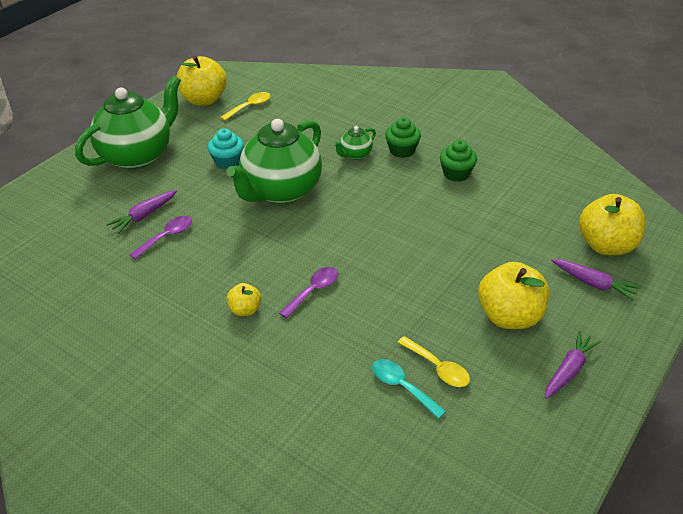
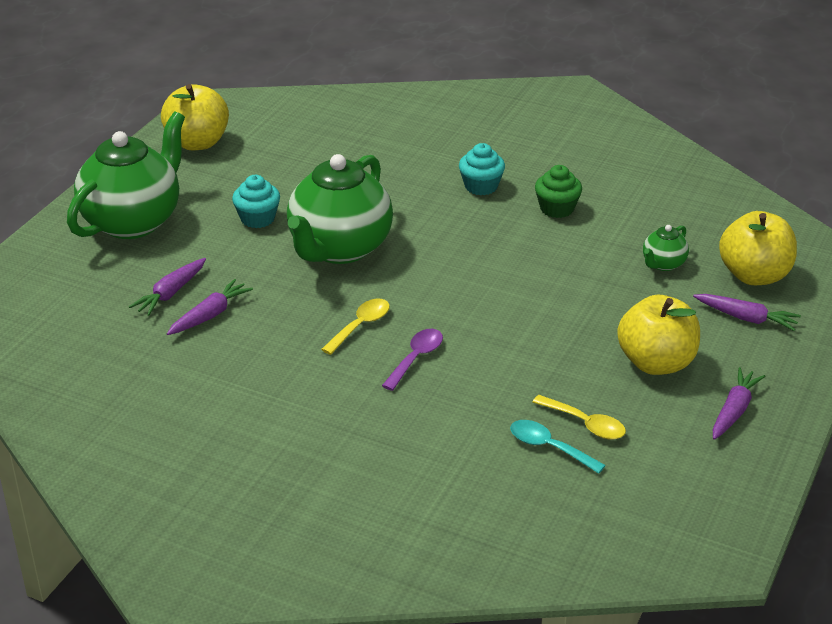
camera: 10 degrees left, 5 degrees down
(167, 237) = (210, 315): purple spoon -> purple carrot
(245, 310) = (338, 387): yellow apple -> none
(249, 107) = (263, 147): yellow spoon -> yellow spoon (360, 326)
(355, 155) = (422, 196): green teapot -> green teapot (663, 264)
(402, 150) = (481, 186): green cupcake -> turquoise cupcake

